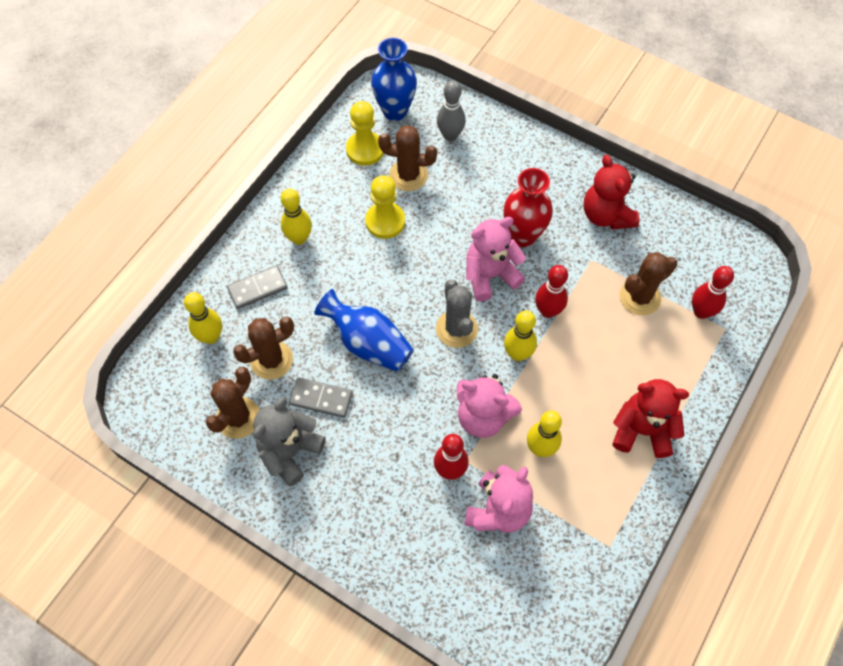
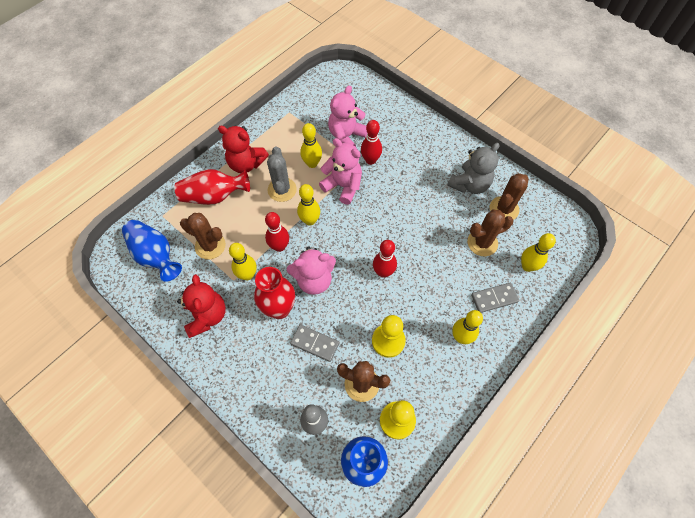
camera: 170 degrees left, 0 degrees up
(321, 398) = (448, 212): grey domino -> grey domino (315, 343)
(368, 343) = (413, 244): blue vase -> blue vase (155, 256)
(456, 329) = (348, 244): grey cactus -> grey cactus (282, 190)
(576, 268) = (247, 275): none -> yellow bowling pin
(640, 297) = (210, 246): brown cactus -> brown cactus turned 45 degrees clockwise
(666, 369) = (214, 196): none -> red vase
(701, 312) = (172, 229): red bowling pin -> red bowling pin (383, 272)

